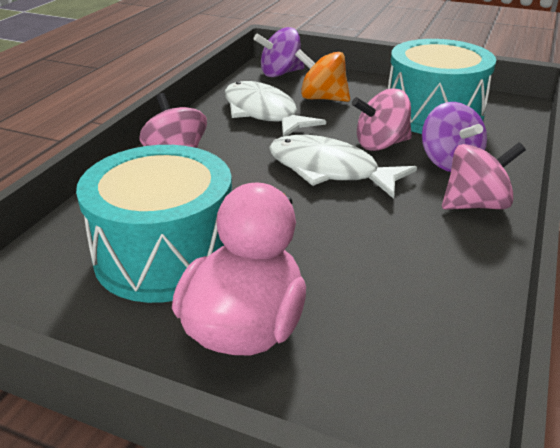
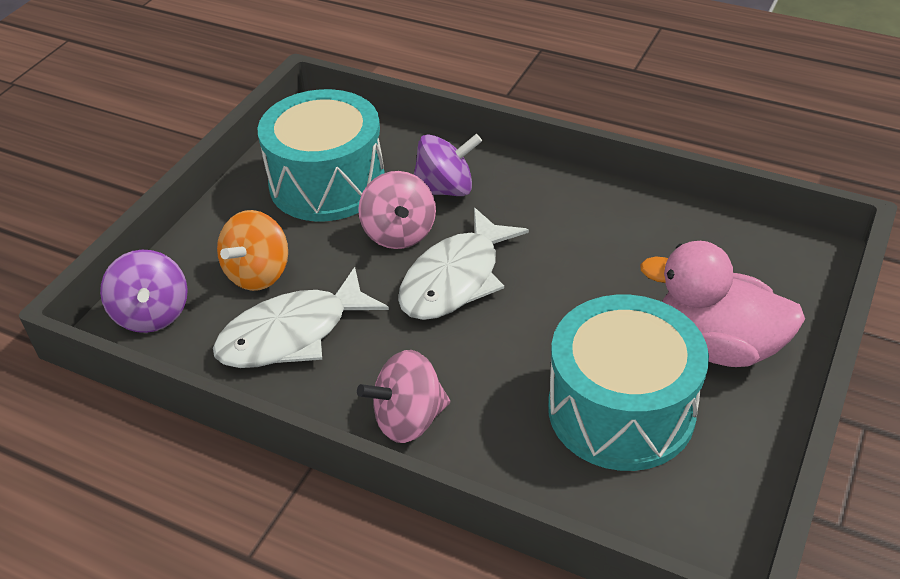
camera: 85 degrees left, 10 degrees up
(475, 204) = (526, 186): pink spinning top -> none

